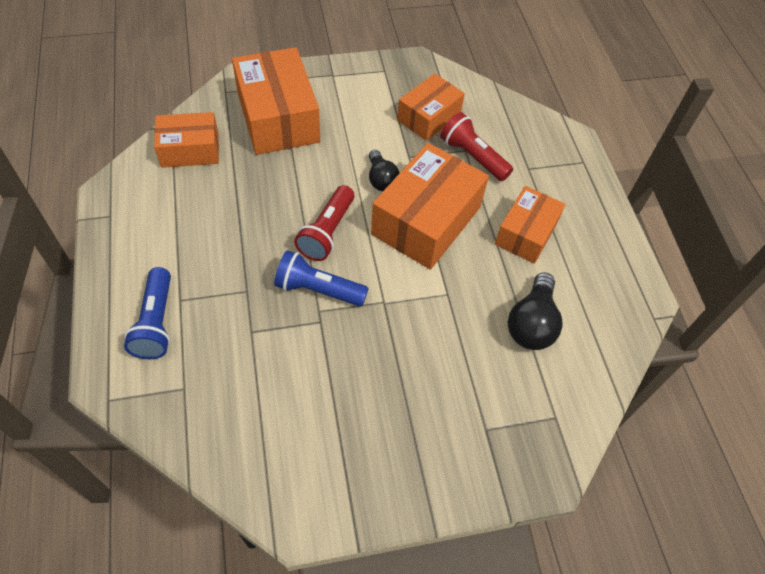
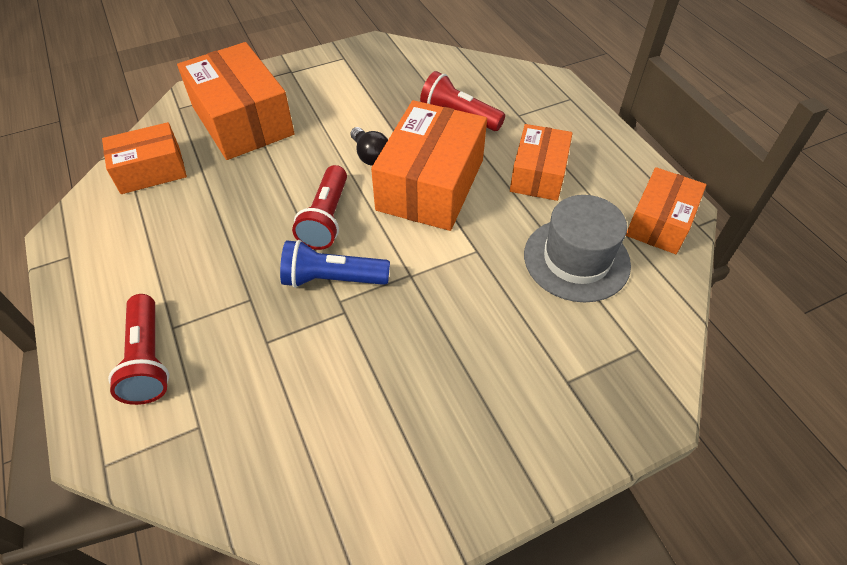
camera: 10 degrees left, 5 degrees down
(156, 322) = (148, 359): blue flashlight -> red flashlight
(429, 117) = (402, 89): orange box -> orange box (659, 222)
(531, 323) = (576, 259): black light bulb -> grey hat

